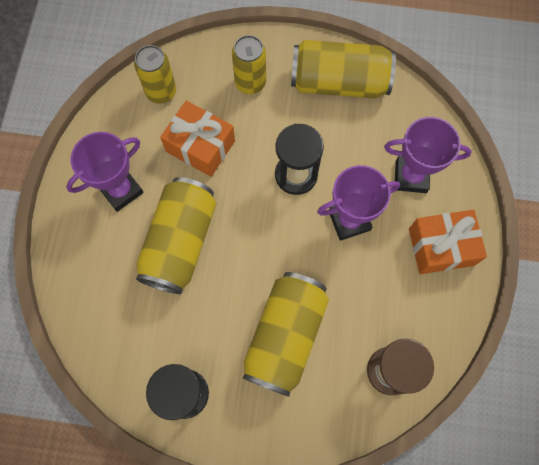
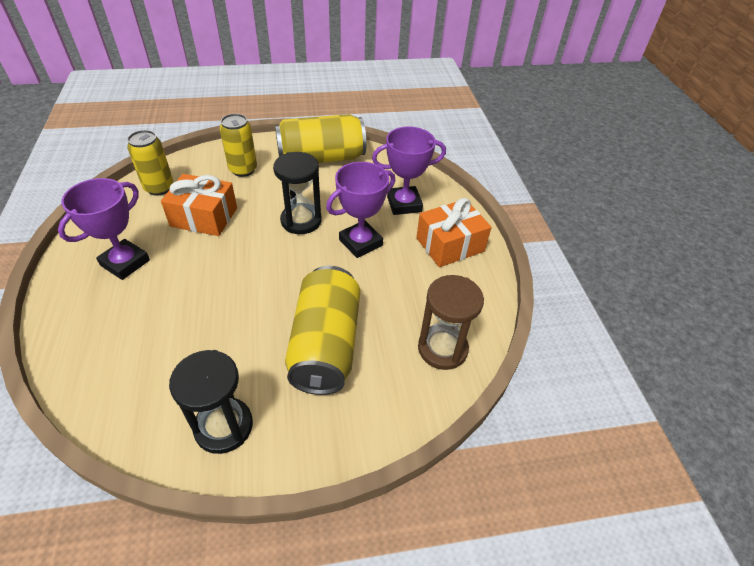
camera: 20 degrees left, 25 degrees down
(180, 242) = (195, 291): yellow can -> none

